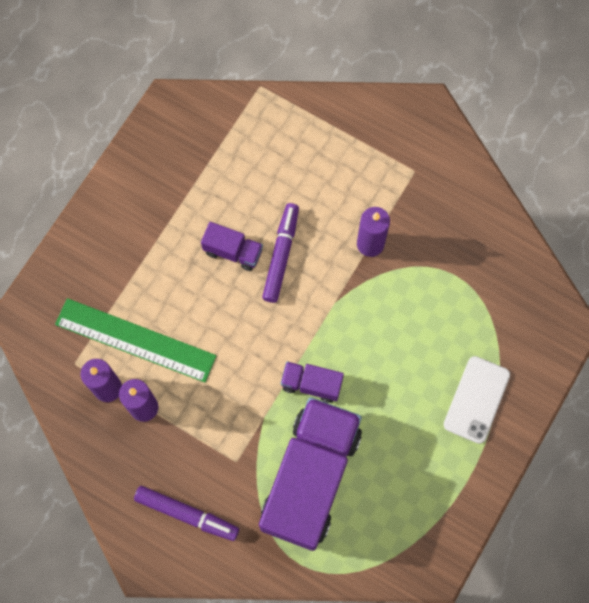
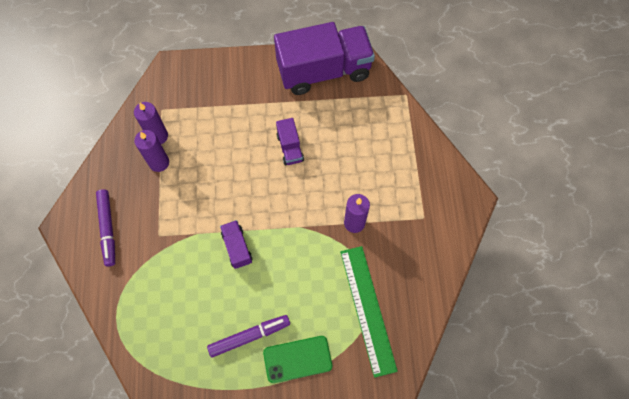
camera: 55 degrees right, 5 degrees down
(135, 340) = (197, 131): green ruler -> green ruler (368, 309)
(281, 255) = (307, 176): purple marker -> purple marker (249, 336)
(310, 478) = (175, 286): purple truck -> purple truck (324, 71)
(476, 399) = (297, 359): white phone -> green phone

